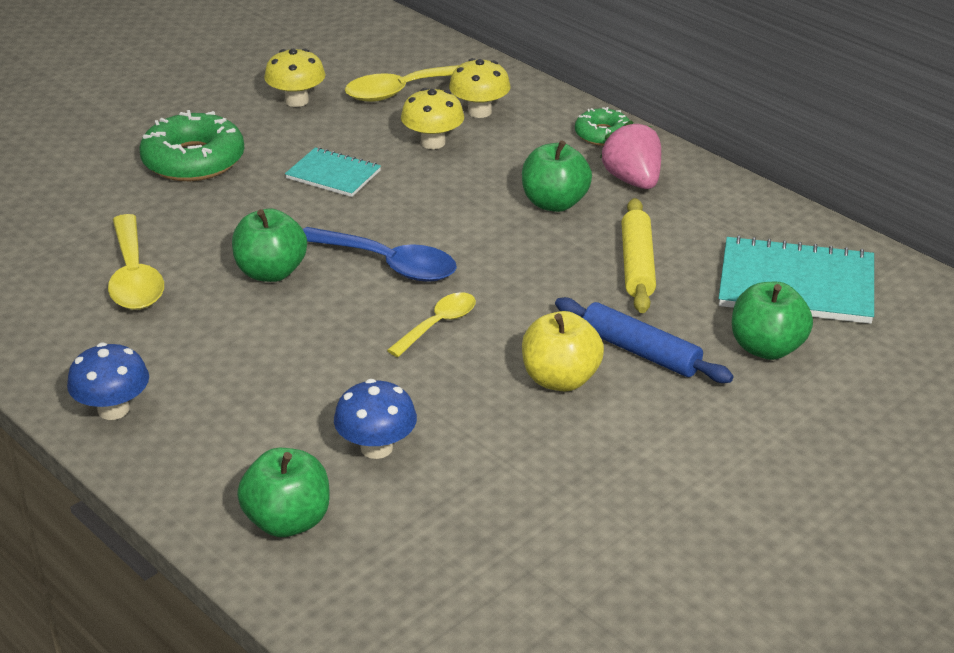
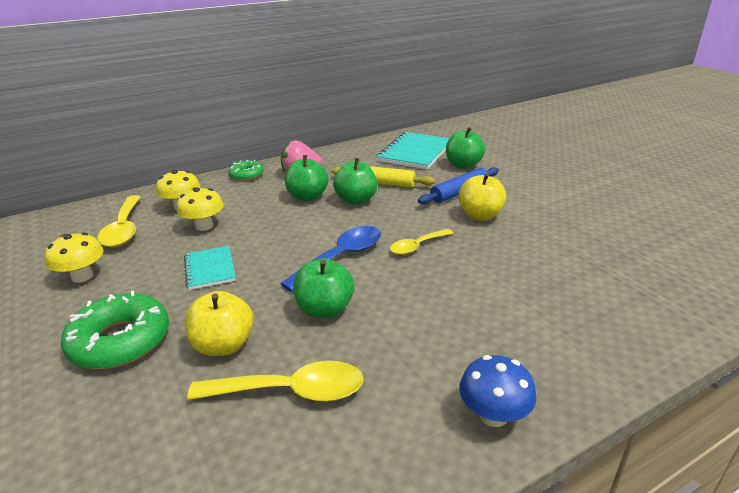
camera: 75 degrees left, 5 degrees down
(196, 221) = (224, 345): none -> yellow apple
(288, 521) = (624, 325): green apple -> green apple (356, 200)
(333, 174) = (210, 269): turquoise notebook -> turquoise notebook turned 60 degrees counterclockwise
(376, 448) = (543, 281): blue mushroom -> none
(438, 324) = (417, 246): yellow spoon -> yellow spoon turned 90 degrees counterclockwise

